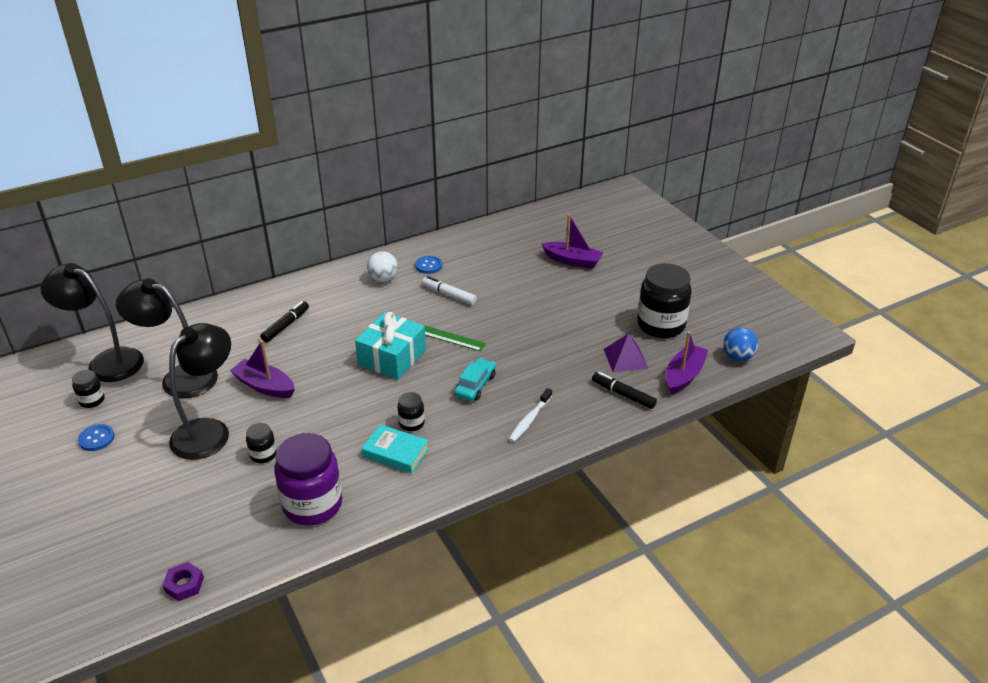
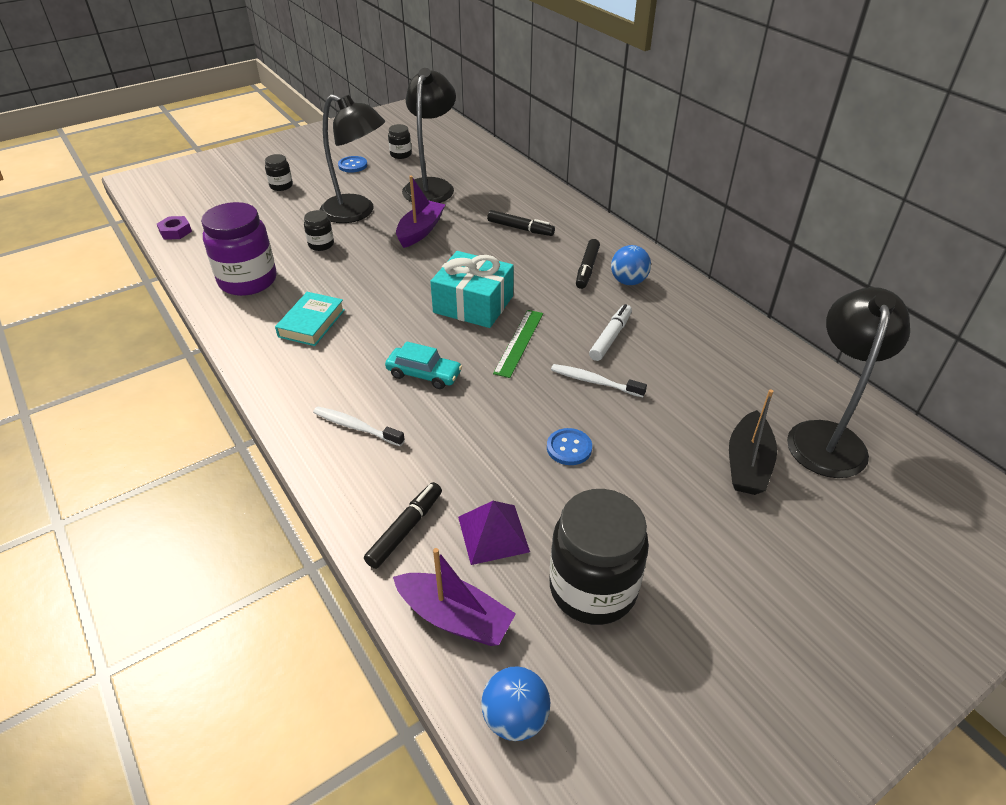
camera: 85 degrees right, 5 degrees up
(106, 362) = (452, 151): black lamp -> black lamp (826, 436)
(360, 296) = (587, 269): none -> black marker
(383, 279) = (628, 281): white ball -> blue ball
(411, 423) = (357, 330): black jar -> black jar (281, 186)
(428, 265) = (671, 314): blue button -> blue button (569, 448)
(495, 307) = (594, 382): none -> white toothbrush
(572, 261) = (747, 464): purple boat -> black boat

